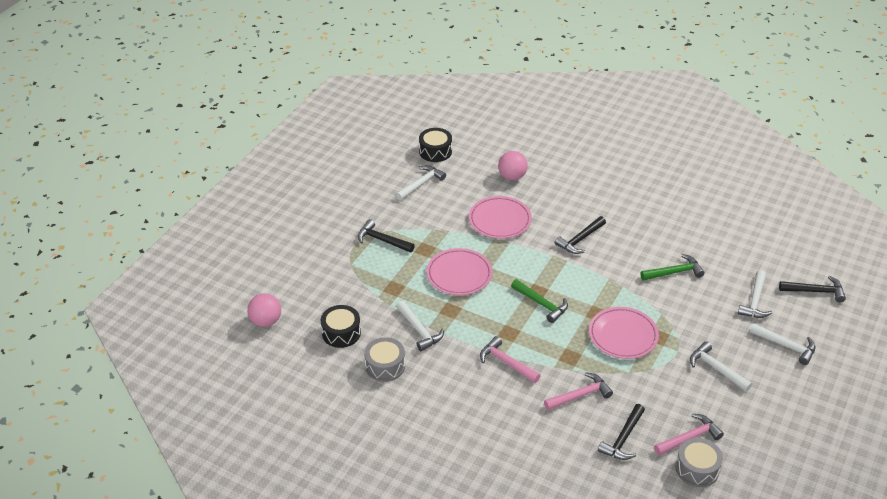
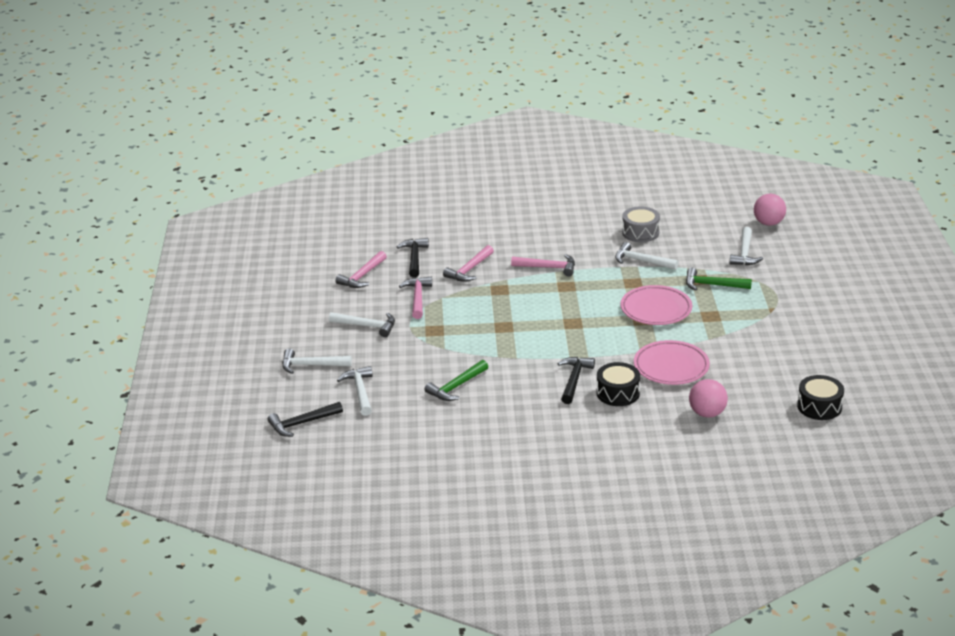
camera: 150 degrees right, 10 degrees down
(341, 333) = (701, 238): black drum -> black drum (618, 393)
(382, 240) = (758, 308): black hammer -> none
(421, 184) = (789, 368): white hammer -> white hammer (744, 253)
(541, 304) = (559, 315): green hammer -> green hammer (712, 285)
(623, 335) = (466, 319): pink plate -> none
(651, 382) = (417, 298): none -> pink hammer
(697, 469) = (345, 262): grey drum -> none

